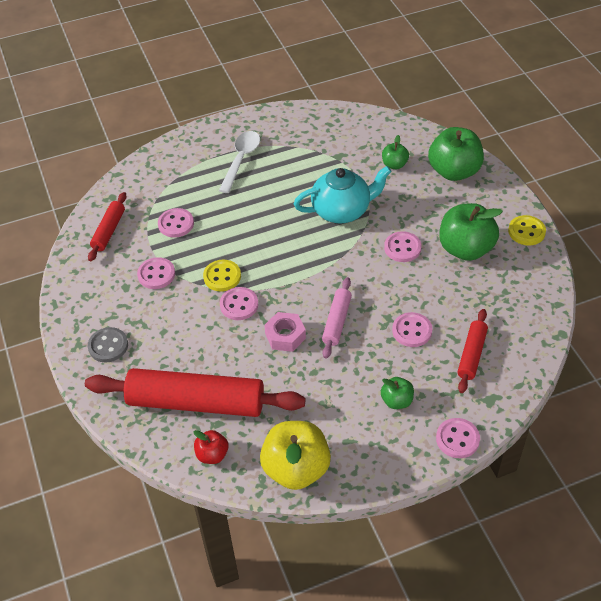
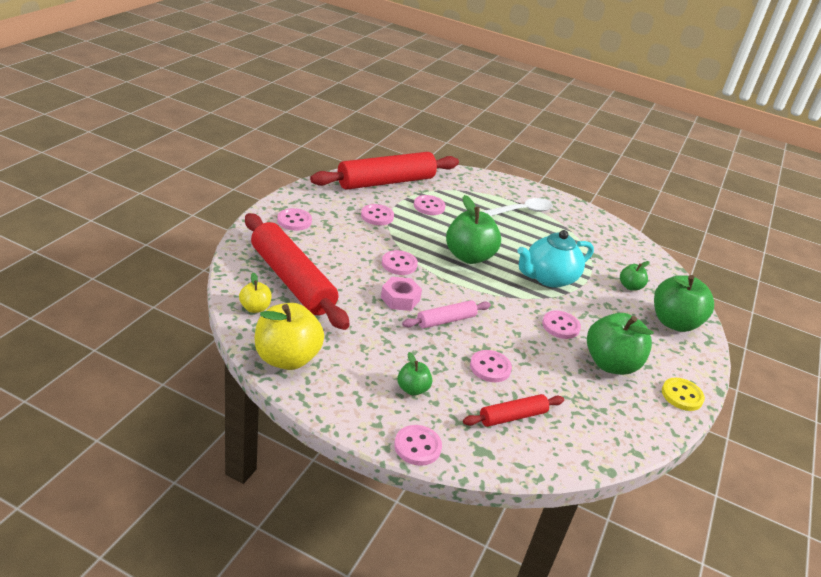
camera: 40 degrees right, 15 degrees down
(108, 346) = (294, 221): grey button -> pink button
(109, 231) = (386, 182): red rolling pin -> red rolling pin, size x2.04
(212, 455) = (255, 308): red apple -> yellow apple
(222, 277) = (413, 246): yellow button -> none
(270, 246) = (469, 256): none -> green apple
(342, 211) = (548, 278): turquoise teapot -> turquoise teapot turned 120 degrees clockwise

